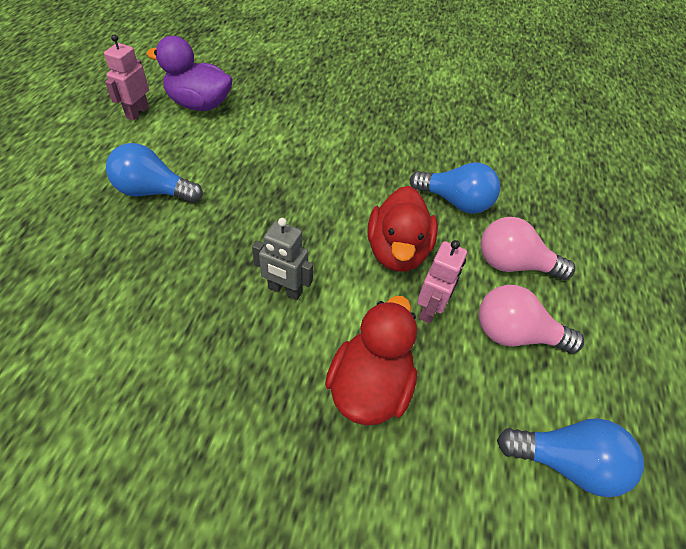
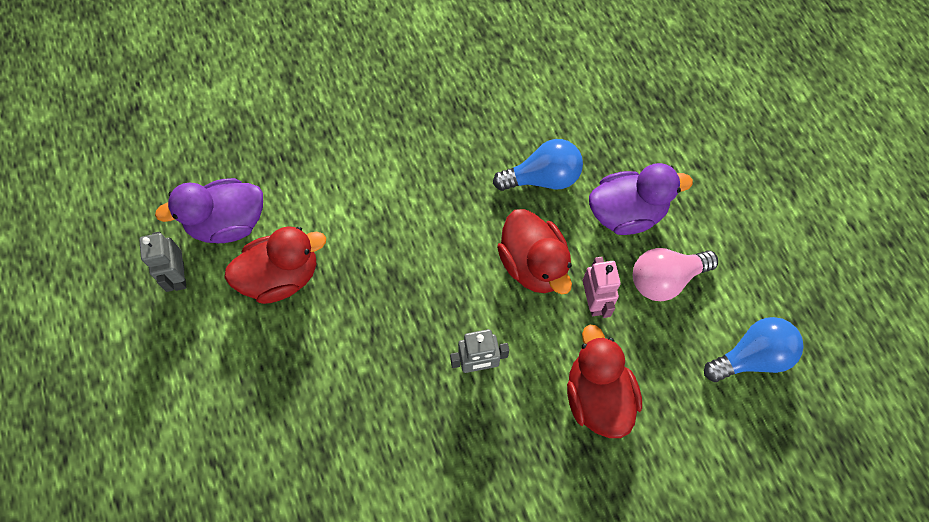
camera: 30 degrees left, 15 degrees up
(137, 112) = (179, 276): pink robot -> grey robot
(153, 191) = (287, 352): blue light bulb -> none
(200, 149) = (281, 277): none -> red duck
(513, 264) = (626, 213): pink light bulb -> purple duck

